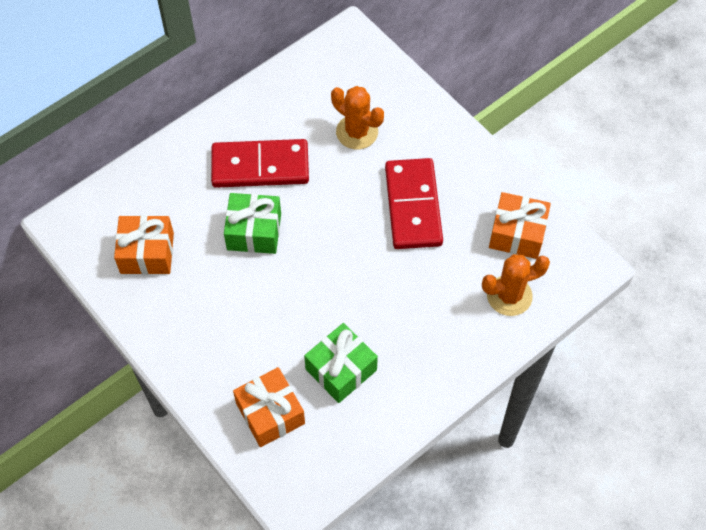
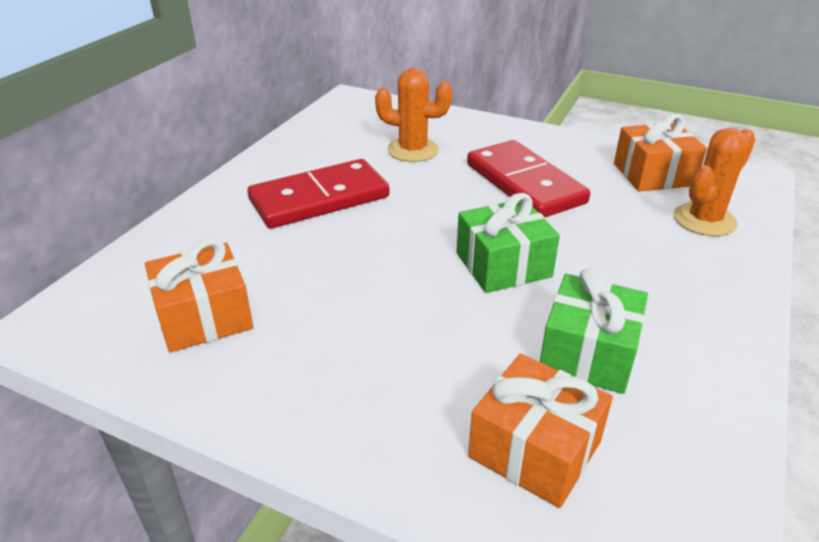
camera: 25 degrees left, 25 degrees down
(254, 231) = (351, 253): green gift -> green gift (503, 265)

